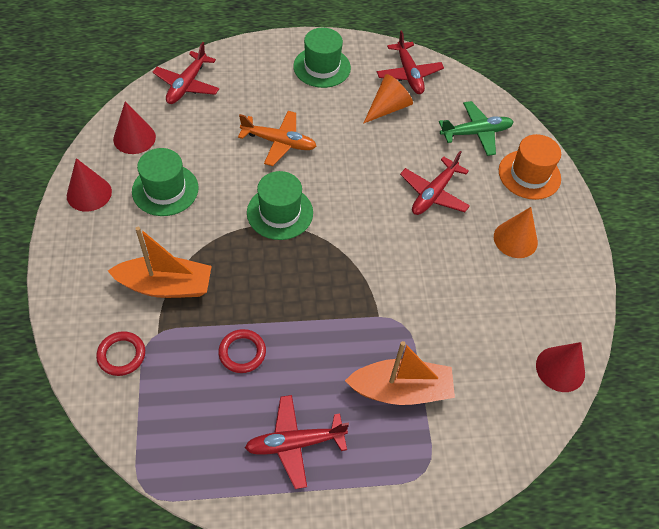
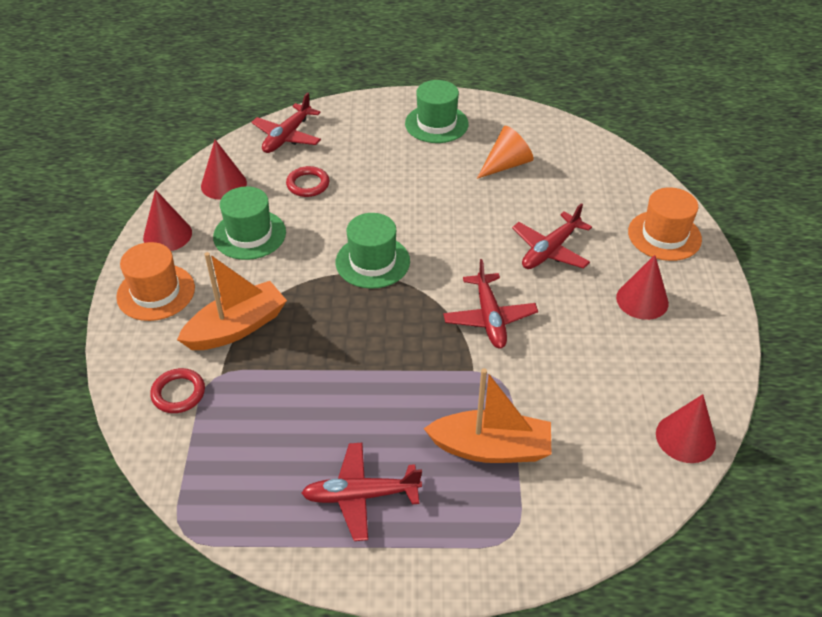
camera: 10 degrees right, 10 degrees down
(86, 254) = (156, 292): none -> orange hat
(165, 286) = (237, 327): orange boat -> orange boat turned 45 degrees counterclockwise
(242, 352) = (312, 398): red ring -> red ring (308, 184)
(279, 142) = (380, 194): orange plane -> none
(409, 74) = (533, 133): red plane -> red plane (489, 318)
(476, 133) = (605, 192): green plane -> none
(515, 239) = (642, 300): orange cone -> red cone

